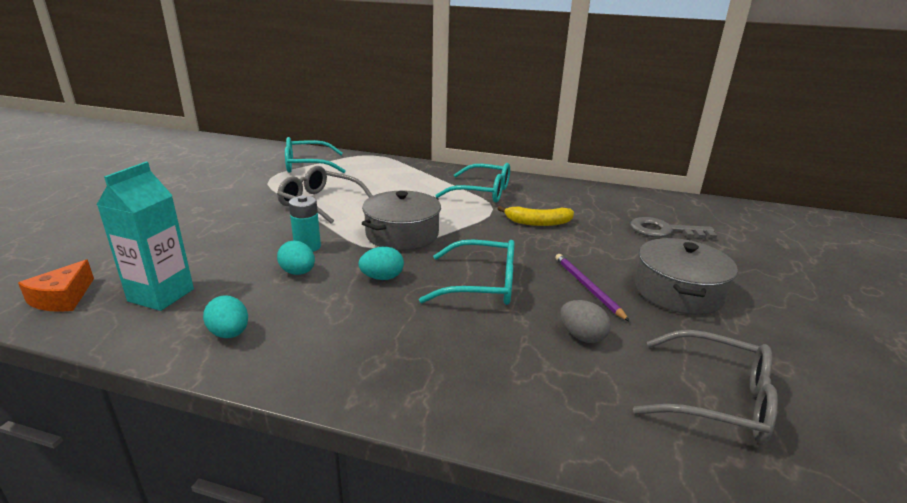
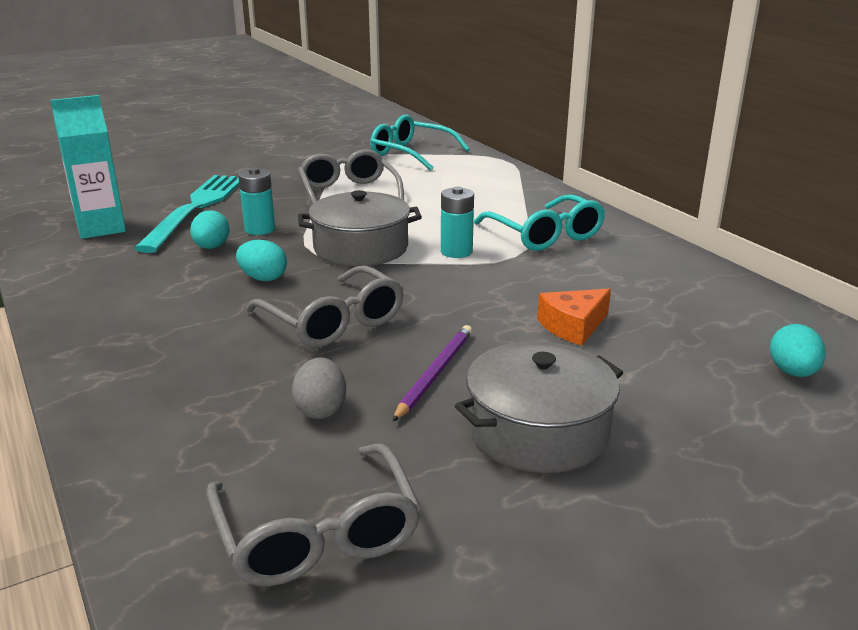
camera: 45 degrees right, 0 degrees up
(62, 298) = (52, 208): orange cheese -> orange cheese (573, 326)
(219, 249) = (196, 208): none -> turquoise fork
(230, 334) = (86, 272): turquoise egg -> turquoise egg (792, 372)
(459, 217) = (456, 251): none -> turquoise battery
(482, 284) = (334, 322): turquoise glasses -> grey glasses
(538, 223) = (536, 289): yellow banana -> none
(665, 231) = (704, 365): grey key -> none

